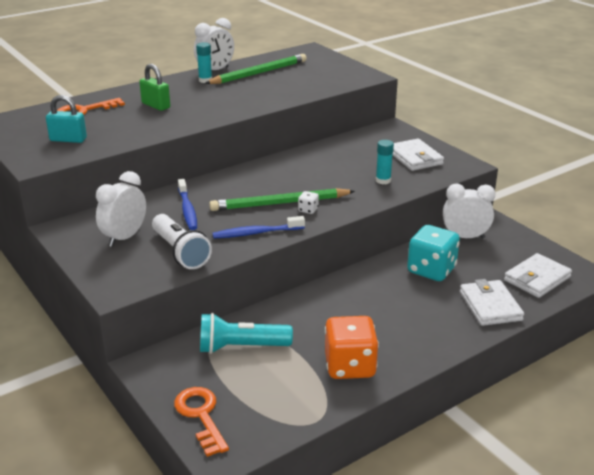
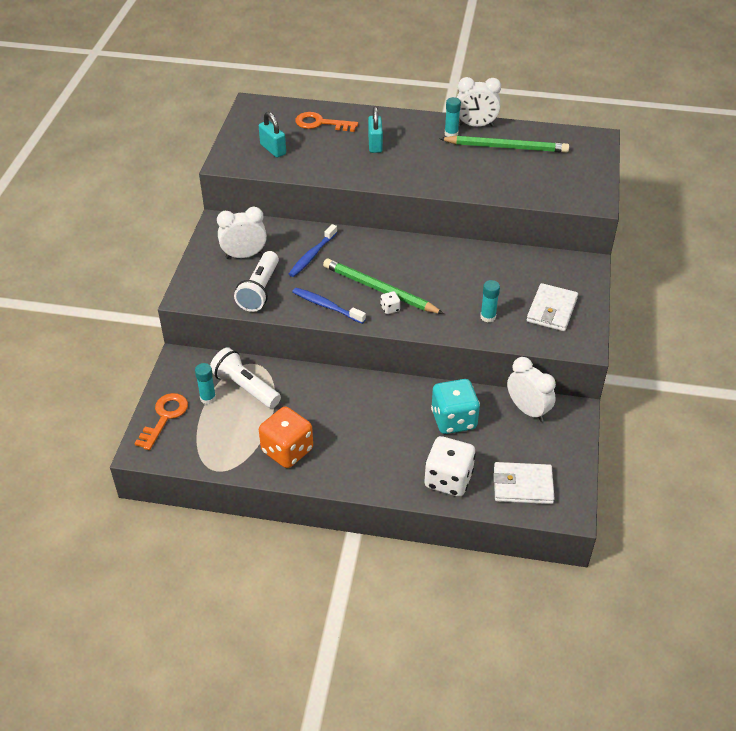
camera: 45 degrees right, 15 degrees up
(156, 105) = (375, 144): green padlock -> turquoise padlock
(219, 375) = (208, 398): none -> turquoise glue stick
(241, 347) = (245, 388): turquoise flashlight -> white flashlight
(490, 306) = (448, 479): white wallet -> white dice

